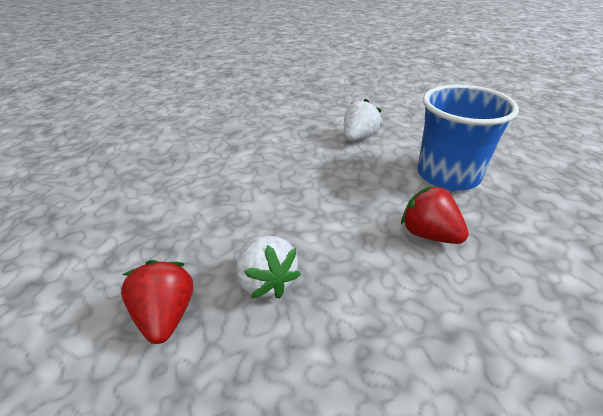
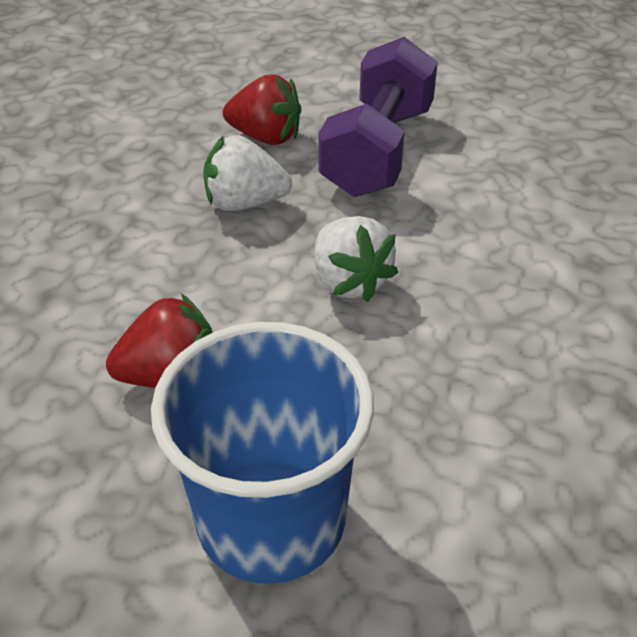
camera: 120 degrees right, 5 degrees up
(162, 241) = (378, 151): none -> purple dumbbell
(358, 137) = (526, 466): white strawberry -> white strawberry (349, 282)

